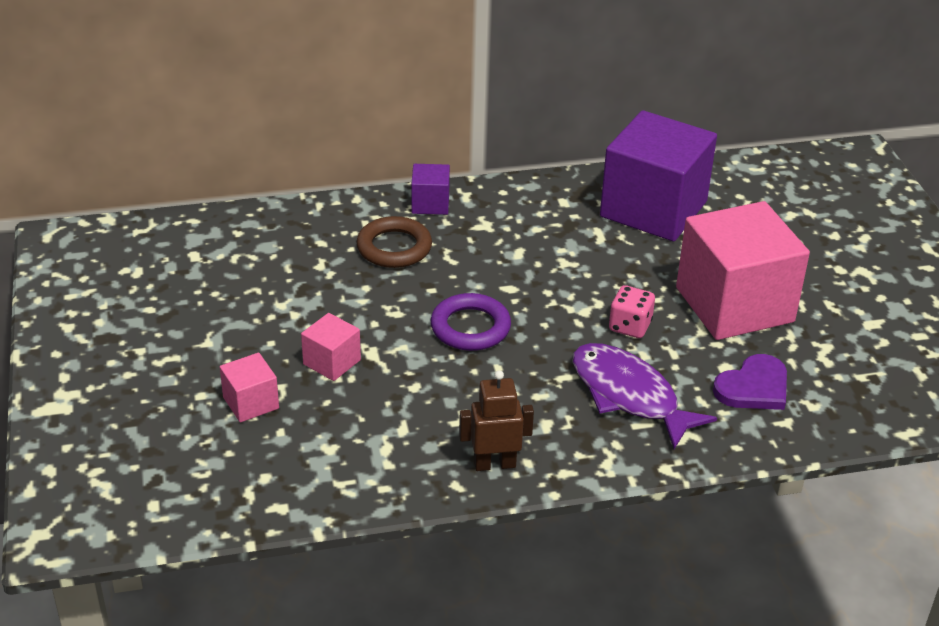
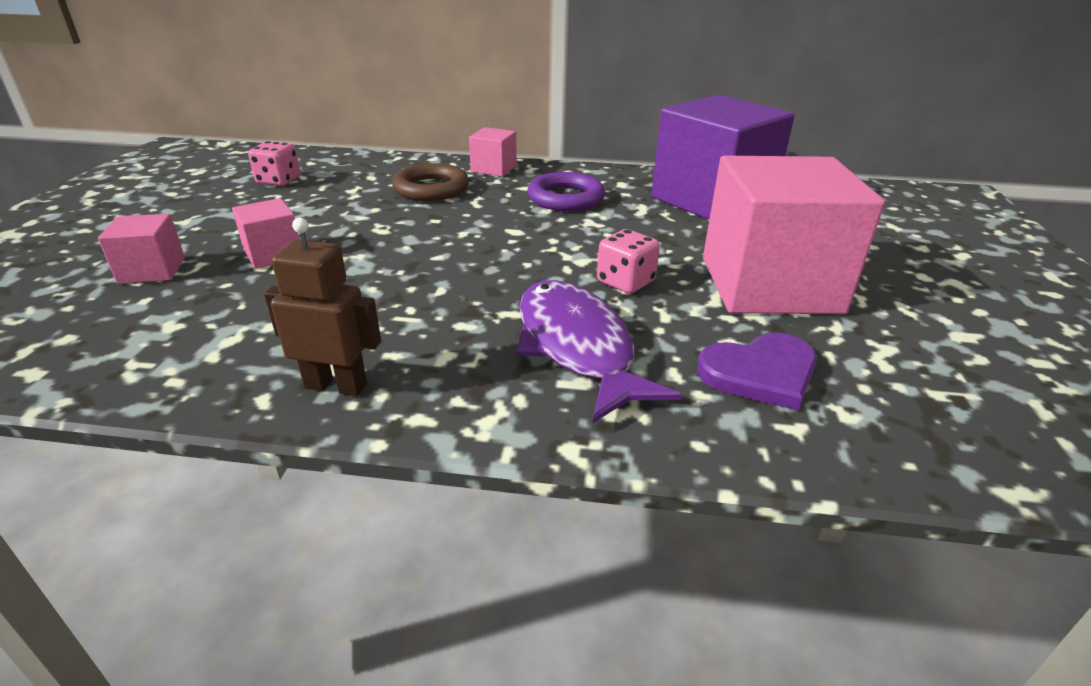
camera: 20 degrees right, 5 degrees down
(236, 268) = (279, 181): none -> pink dice
(430, 204) = (493, 169): purple cube -> pink cube
(470, 327) = (444, 252): purple ring -> purple ring (566, 198)

